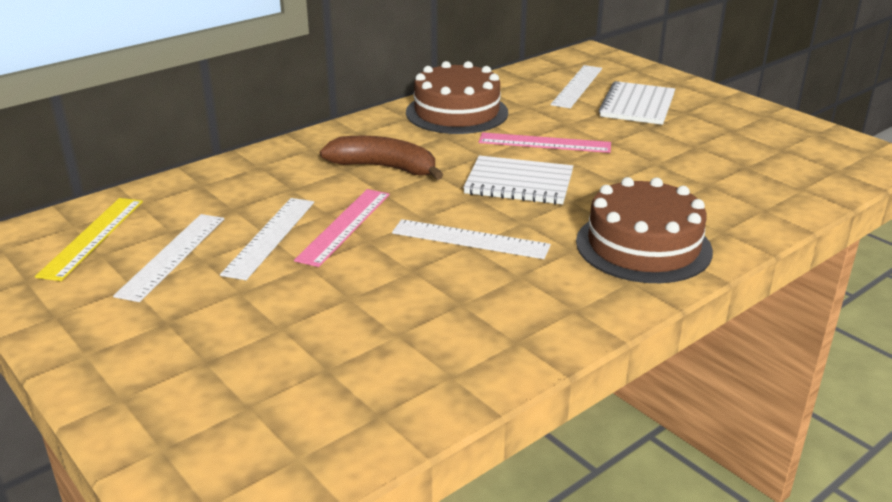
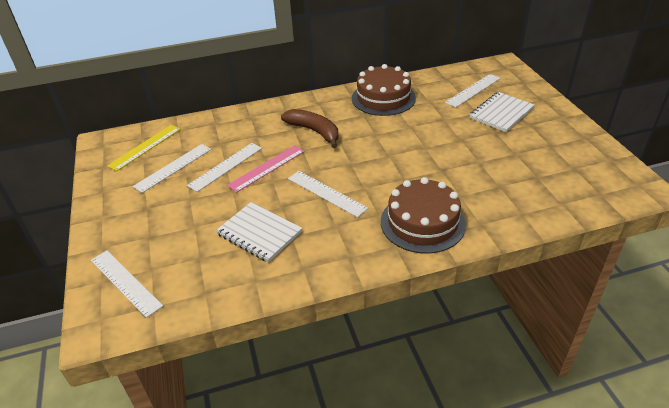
camera: 25 degrees right, 10 degrees up
(213, 437) = (125, 282): none -> white ruler
(519, 183) = (382, 159): white notebook -> white notebook (259, 233)
(544, 143) = (419, 132): pink ruler -> none

